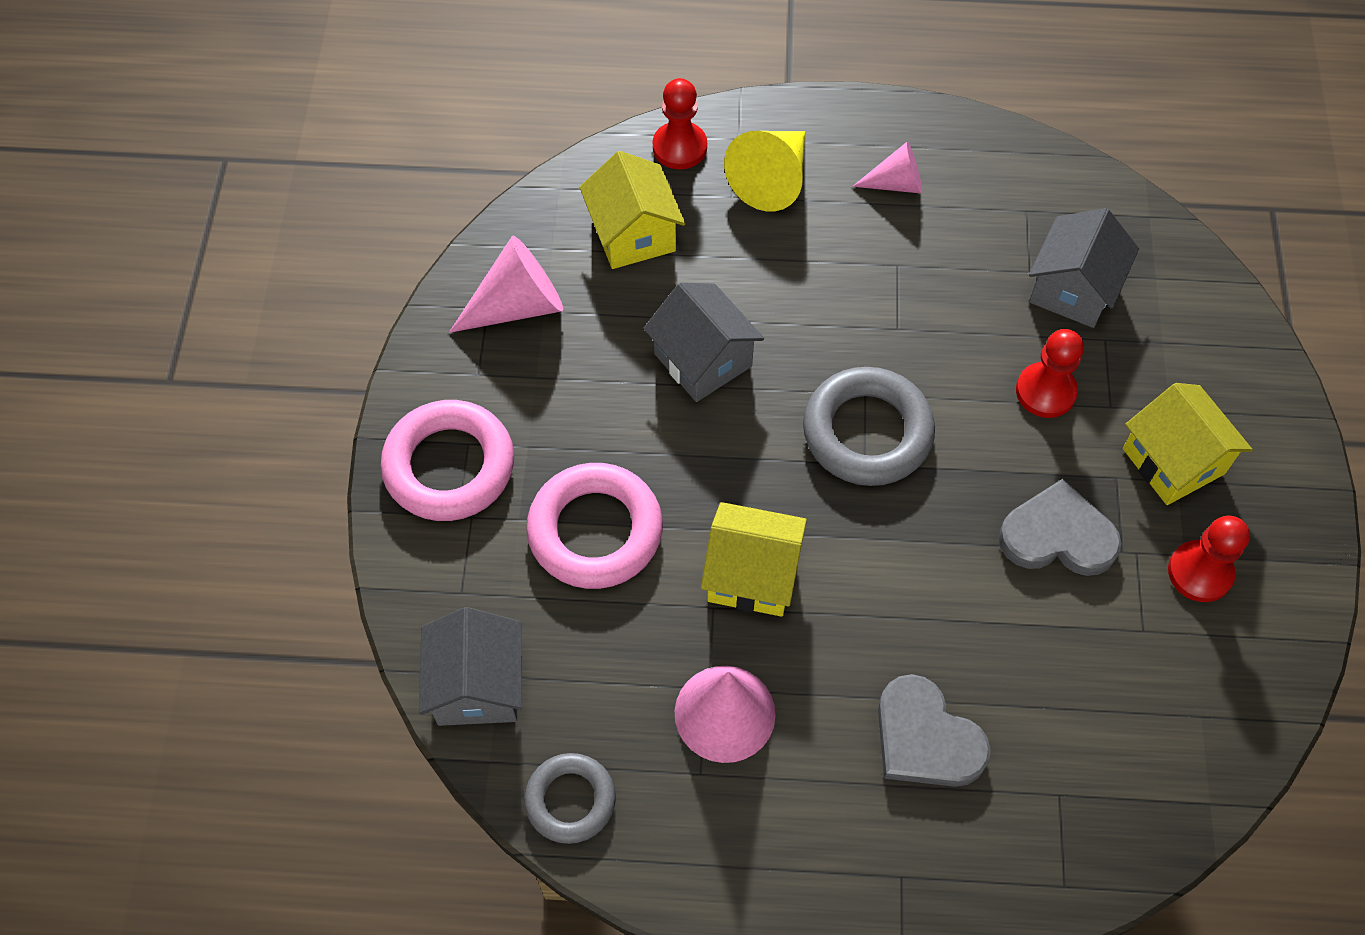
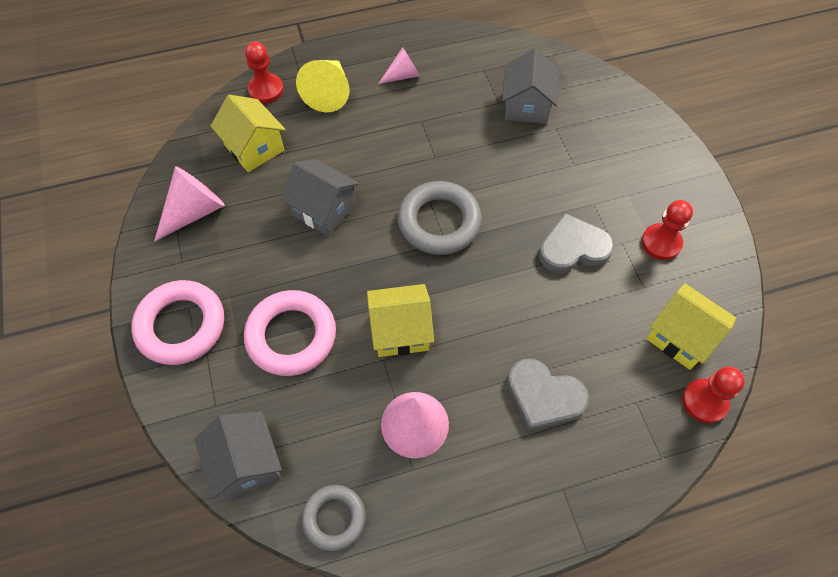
camera: 20 degrees left, 0 degrees up
(1045, 391) = (534, 167): red pawn -> red pawn (704, 401)
(1173, 461) = (620, 184): yellow house -> yellow house (680, 337)

